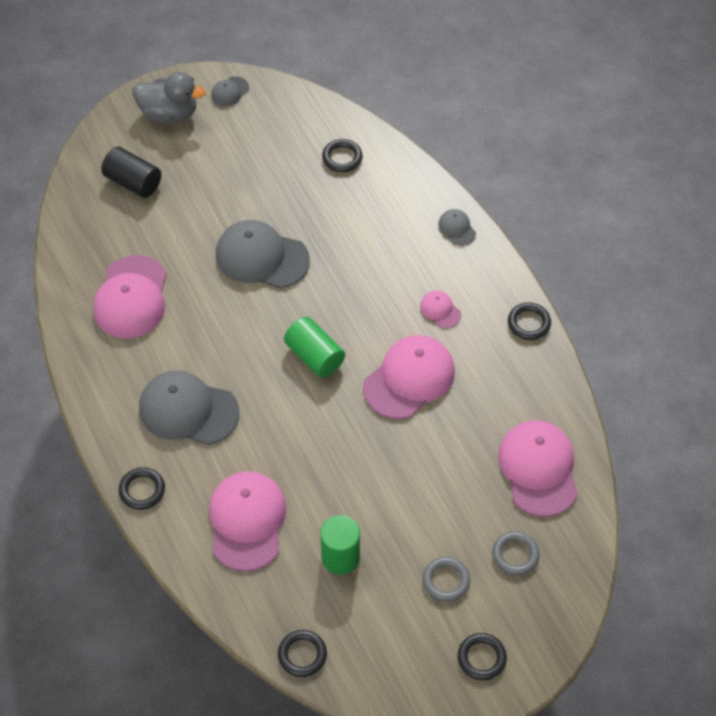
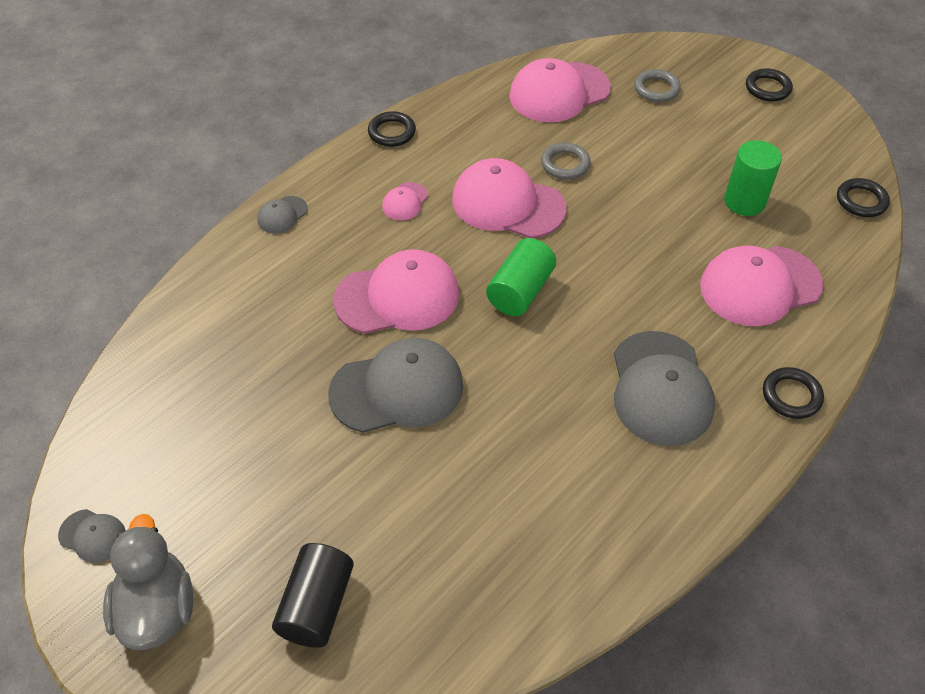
camera: 110 degrees left, 5 degrees down
(131, 297) = (528, 520): pink cap -> pink cap (397, 297)
(261, 257) = (397, 389): grey cap -> grey cap turned 105 degrees counterclockwise
(342, 158) = (198, 353): black ring -> none
(446, 581) = (713, 125): grey ring -> grey ring (565, 164)

